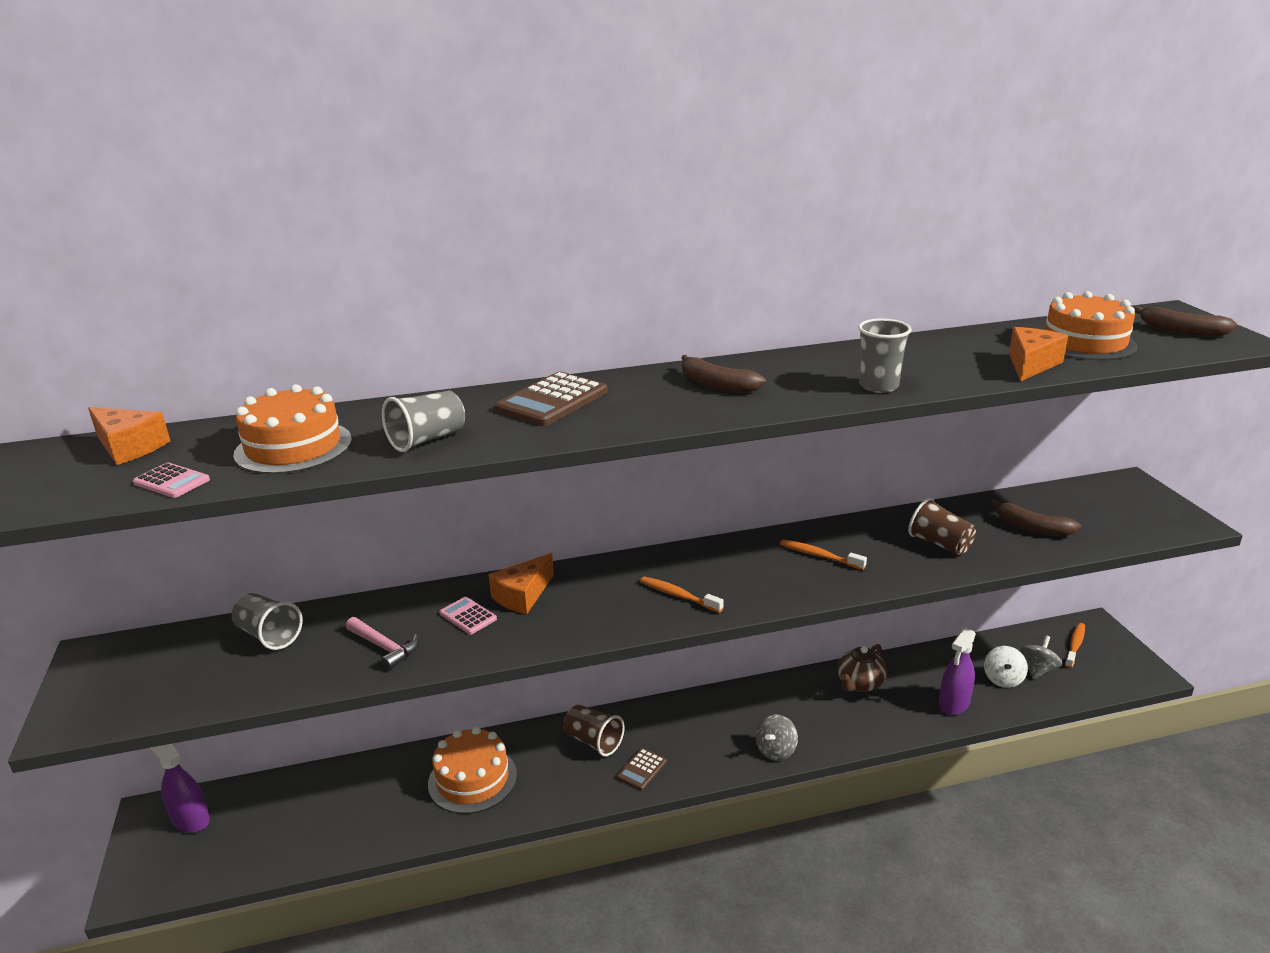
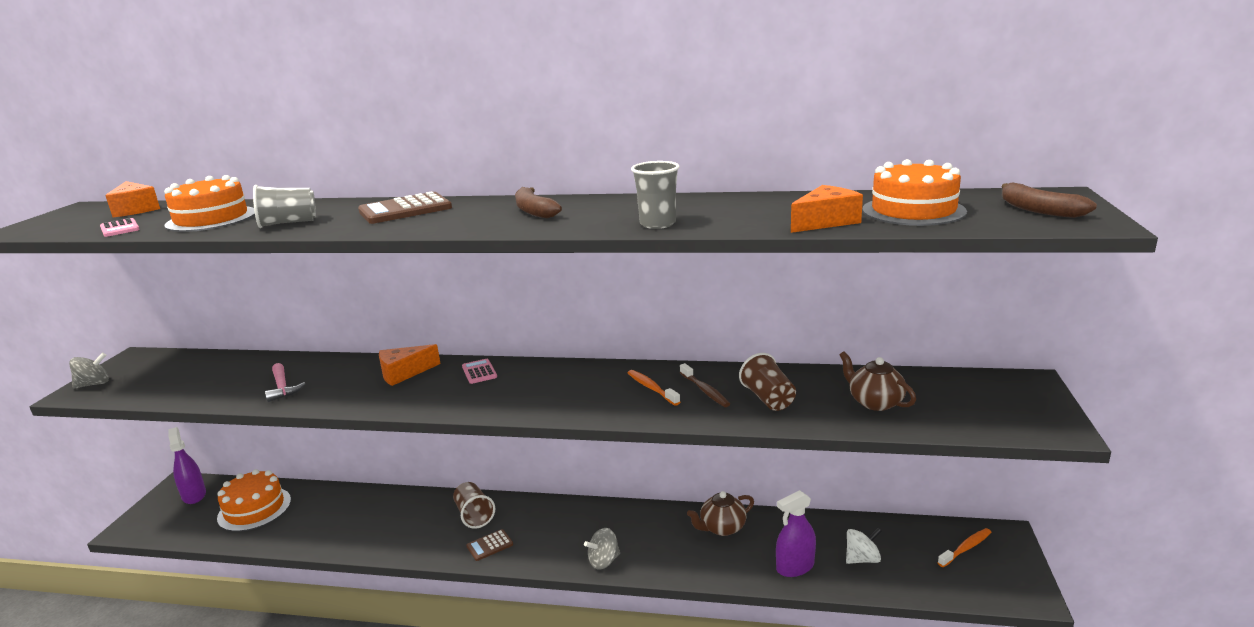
camera: 25 degrees right, 5 degrees down
(269, 635) = (230, 366): grey cup -> none
(468, 616) = (354, 379): pink calculator -> pink calculator (479, 372)
(472, 779) = (372, 518): orange cake -> orange cake (254, 509)
(678, 595) = (508, 395): orange toothbrush -> none
(874, 548) = (705, 391): none -> brown toothbrush
(1003, 679) = (862, 559): white spinning top -> white spinning top turned 150 degrees counterclockwise
(1032, 528) = (875, 402): brown banana -> brown teapot
(1037, 670) = (906, 560): grey spinning top -> grey spinning top (94, 384)

